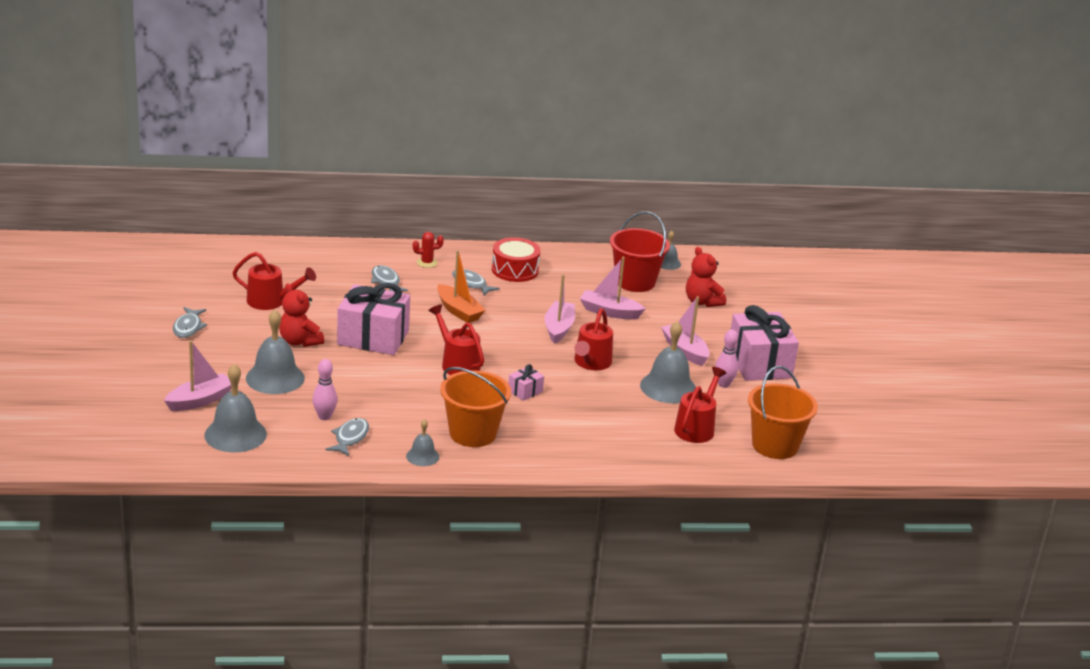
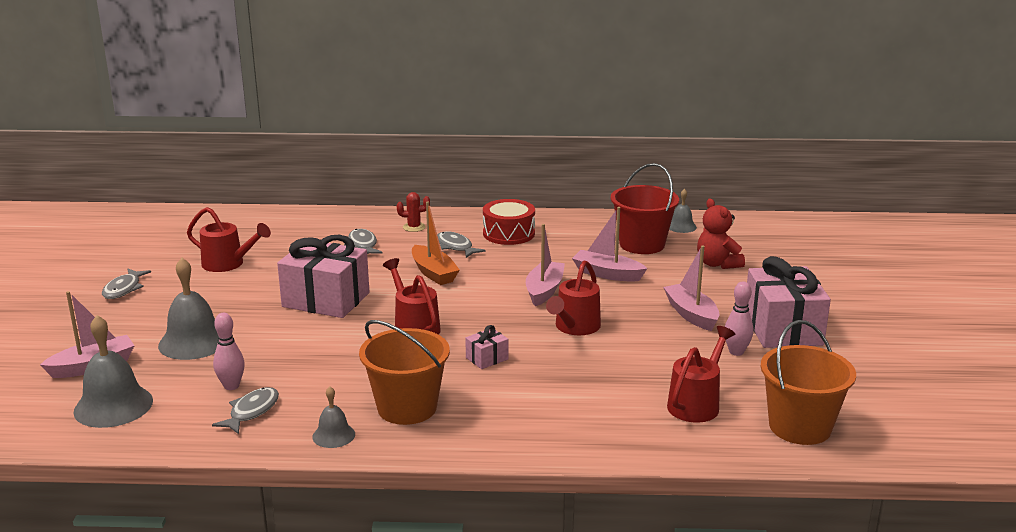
camera: 10 degrees right, 5 degrees down
(299, 341) = (240, 303): red teddy bear -> none
(668, 387) = (665, 355): grey bell -> none

